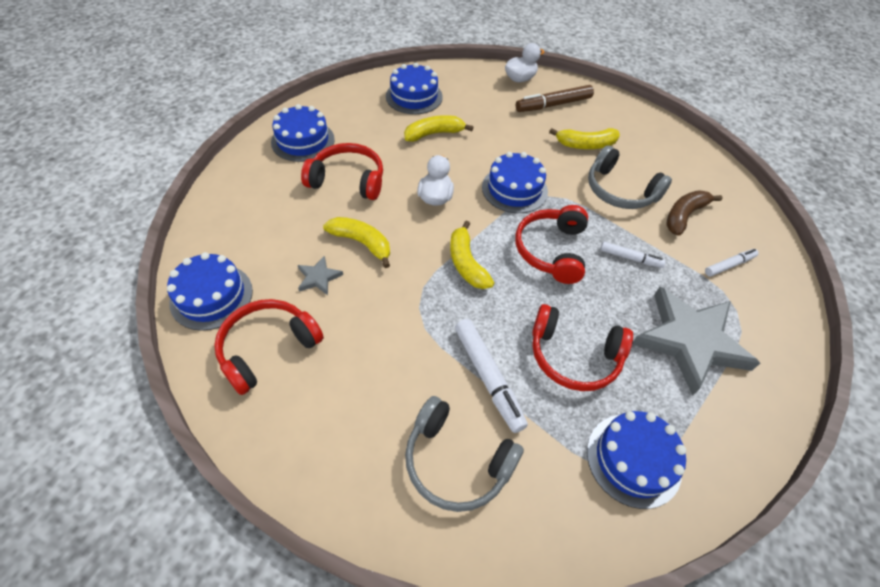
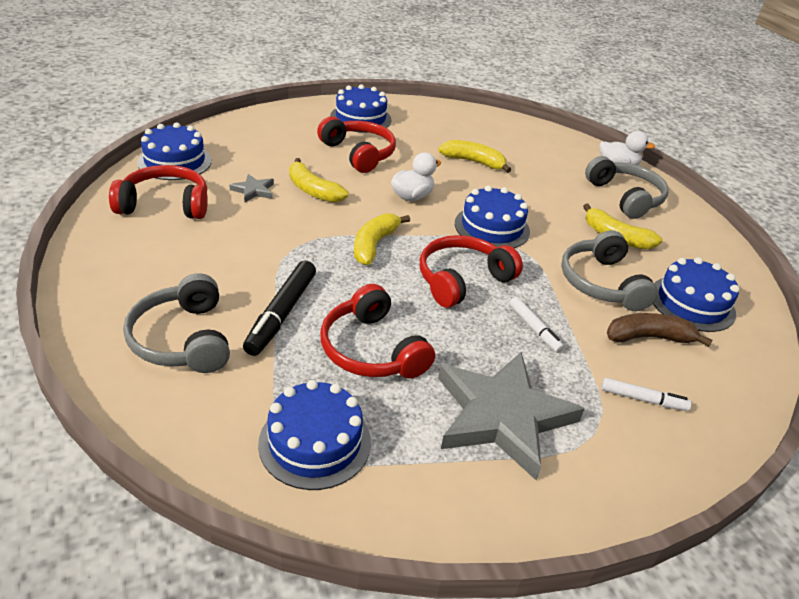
camera: 40 degrees right, 15 degrees down
(362, 243) = (313, 190): yellow banana -> yellow banana turned 150 degrees clockwise
(414, 96) = (492, 134): blue cake -> blue cake (692, 303)
(488, 377) = (282, 314): white marker -> black marker
(553, 105) = (625, 197): brown marker -> grey headphones

